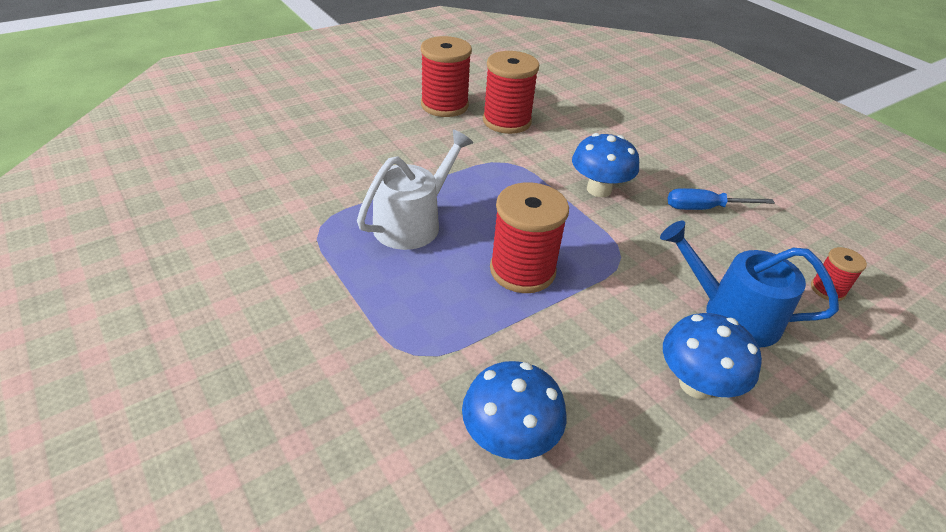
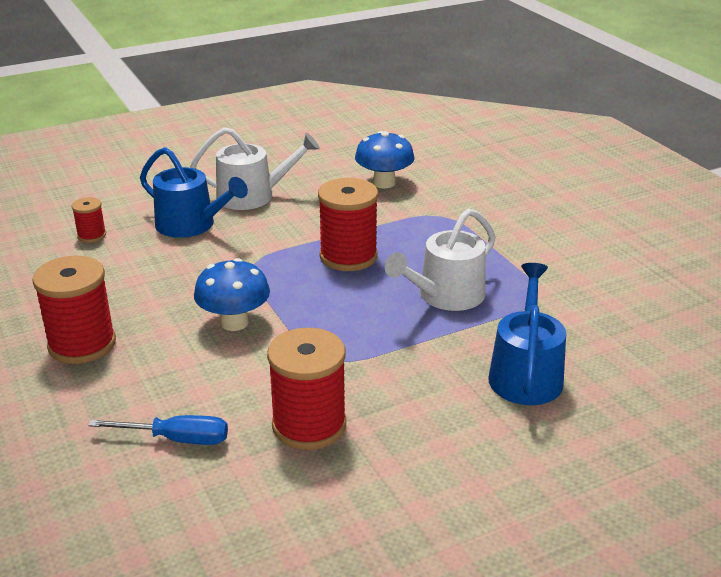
camera: 170 degrees left, 10 degrees down
(352, 155) = (525, 374): none -> blue watering can
(444, 105) = (401, 460): red spool -> red spool (82, 344)
(696, 384) = (252, 196): blue mushroom -> white watering can
(704, 208) = (131, 299): blue screwdriver -> blue screwdriver (177, 439)

